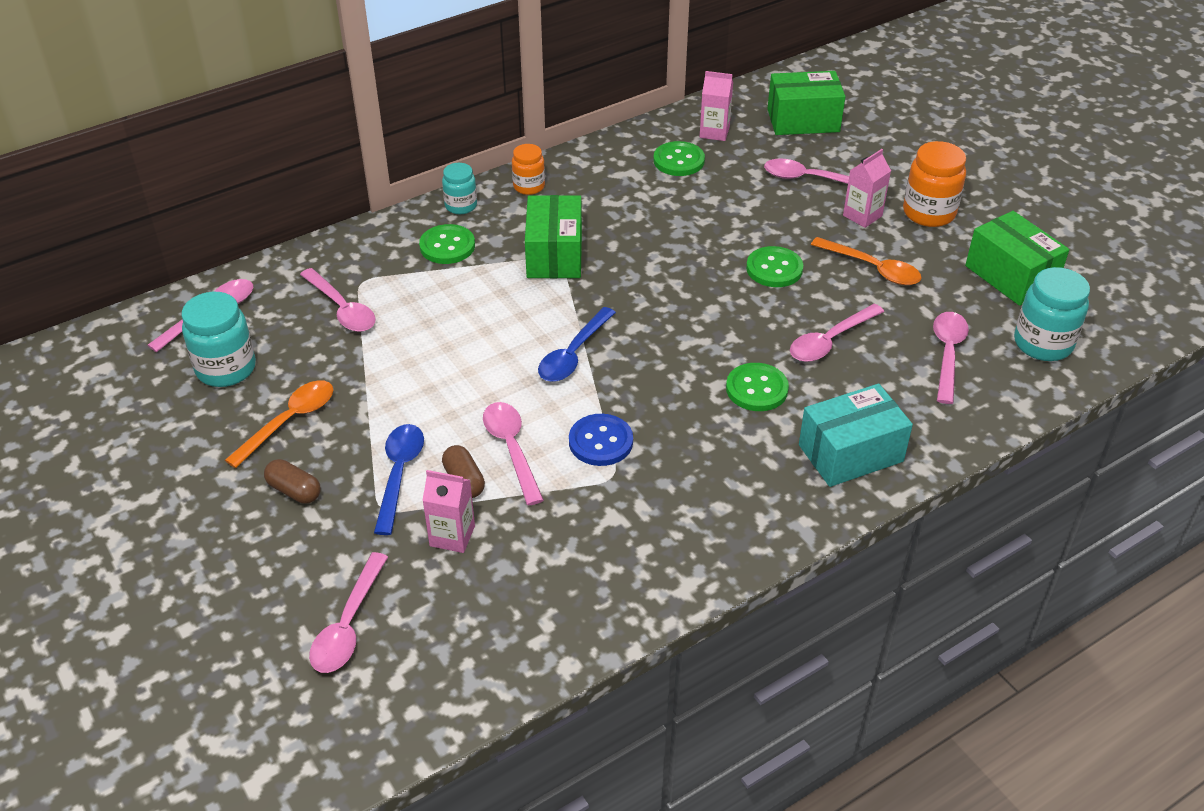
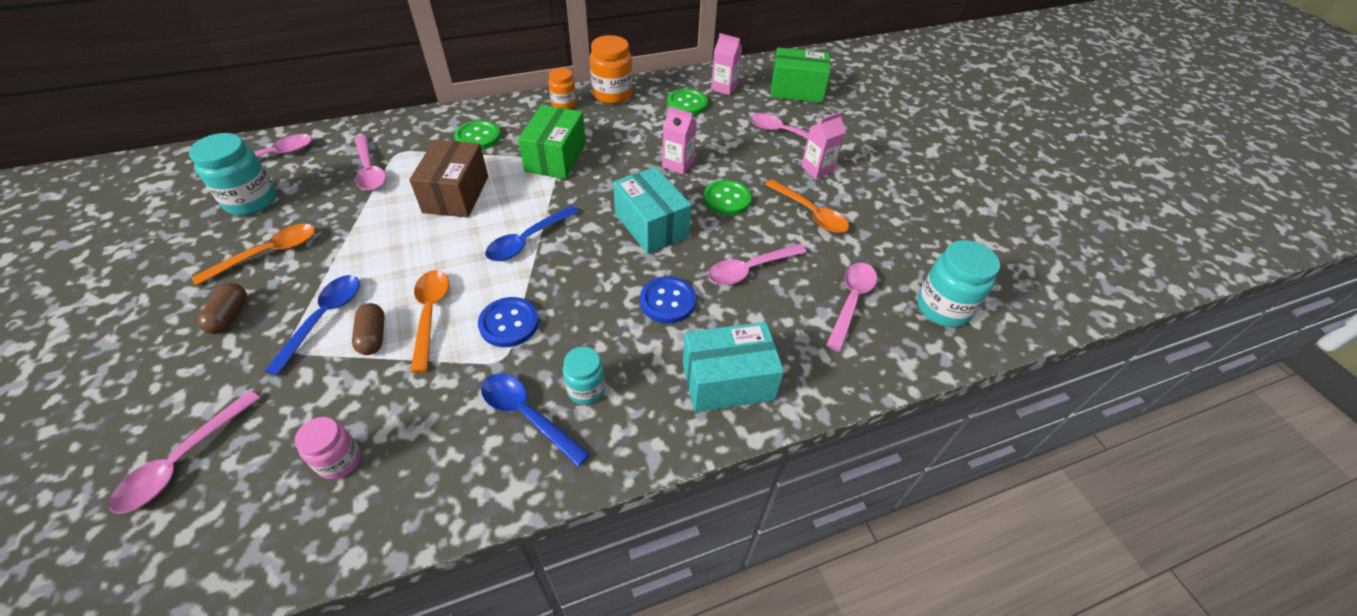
camera: 10 degrees right, 5 degrees up
(294, 491) = (230, 316): brown capsule -> brown capsule turned 45 degrees clockwise
(452, 536) = (331, 388): pink carton -> pink carton (678, 164)
(461, 206) = (505, 109): turquoise jar -> turquoise jar (586, 389)
(462, 318) = (456, 194): none -> brown box
(504, 594) = (340, 460): none -> pink jar
(511, 449) = (430, 314): pink spoon -> orange spoon
(666, 521) = (527, 415): none -> blue spoon
(703, 313) = (651, 225): none -> turquoise box
(756, 389) = (667, 301): green button -> blue button
(929, 213) = (874, 176): orange jar -> orange jar (612, 94)
(1010, 276) = (930, 241): green box -> none

